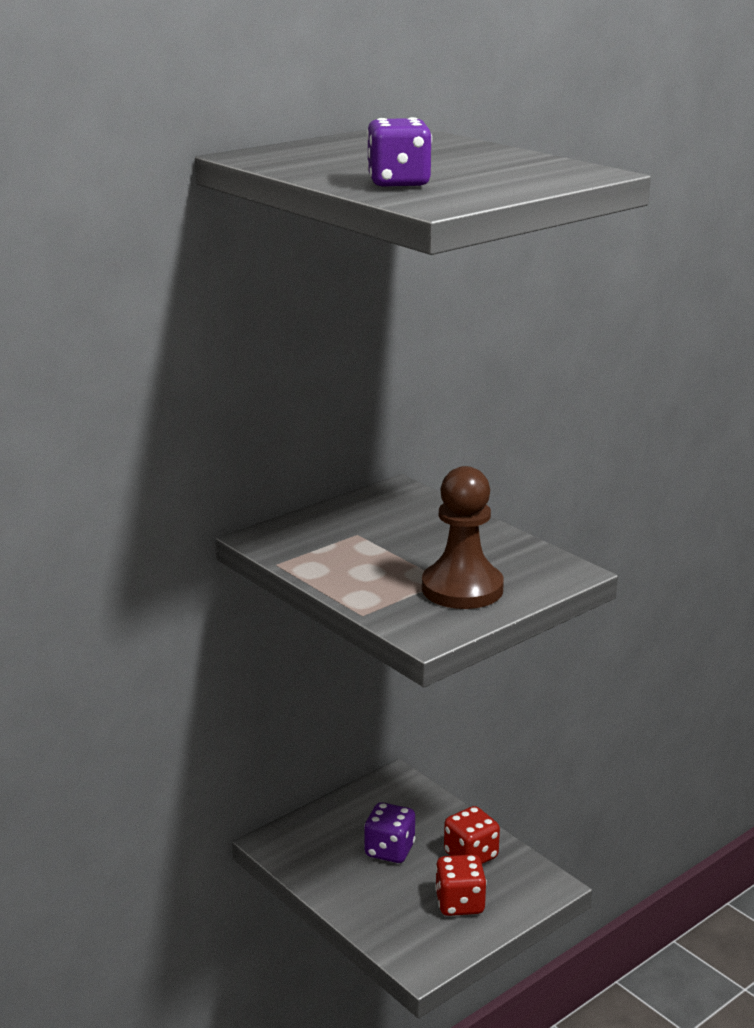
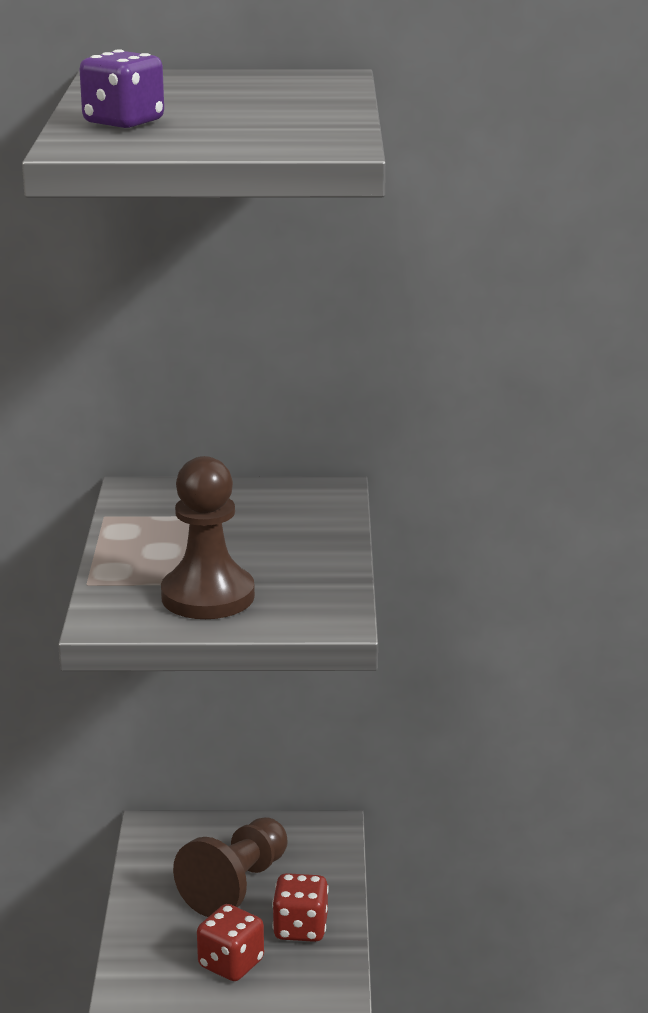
camera: 40 degrees right, 0 degrees up
(389, 850) = (236, 885): purple dice -> brown pawn

